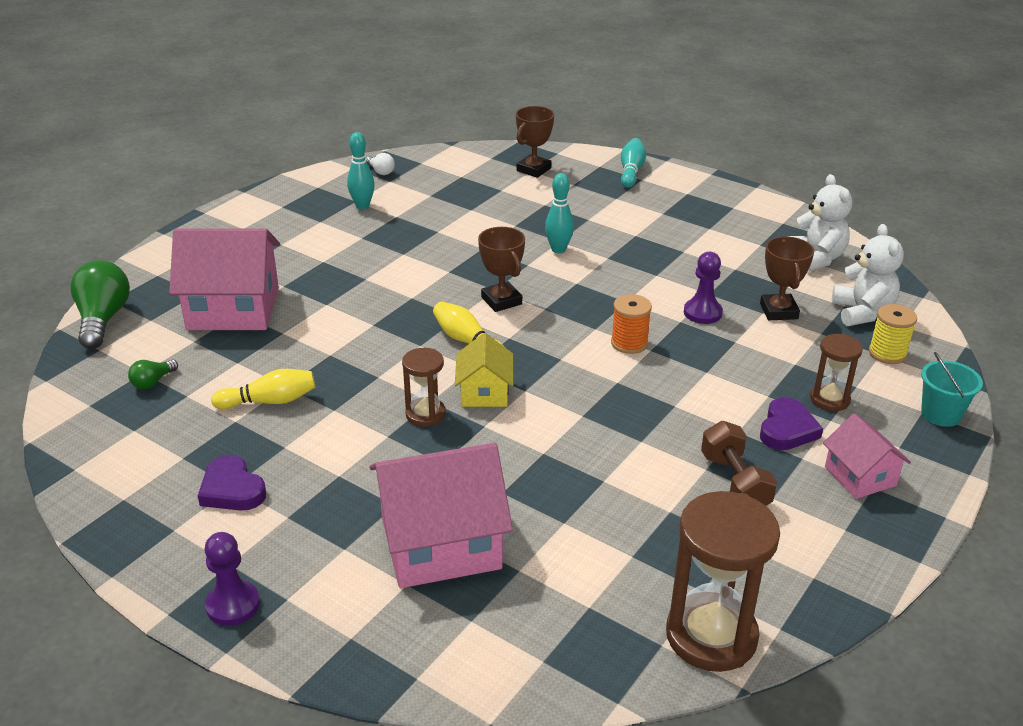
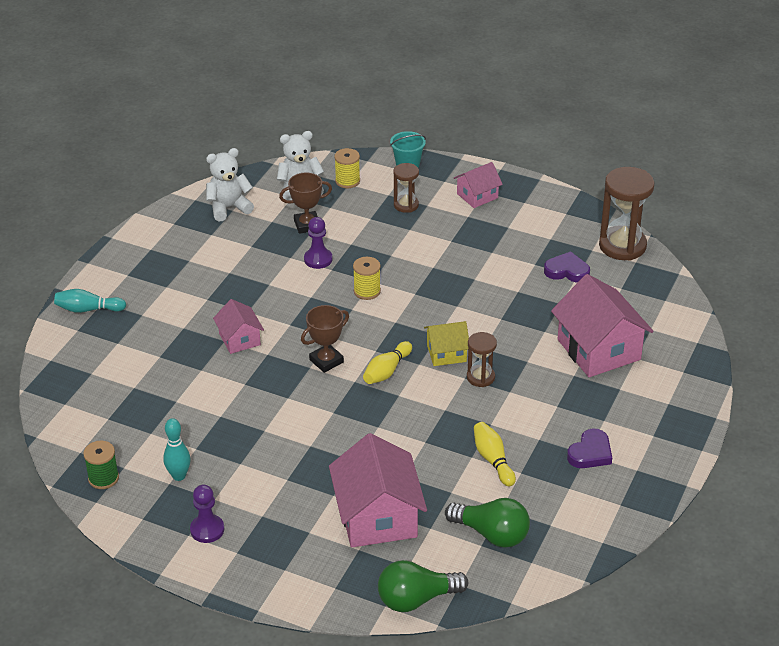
camera: 100 degrees left, 5 degrees up
(153, 382) = (491, 534): green light bulb -> green light bulb, size x2.05
(233, 605) = (683, 424): purple pawn -> purple pawn (207, 530)
(380, 171) = (103, 478): white light bulb -> green spool
(534, 169) = (89, 371): brown trophy -> none
(558, 249) = (239, 339): turquoise bowling pin -> pink house
(629, 343) = (367, 291): orange spool -> yellow spool
(734, 482) = (500, 241): brown dumbbell -> none
(787, 429) = (442, 221): purple heart -> purple heart (567, 271)

